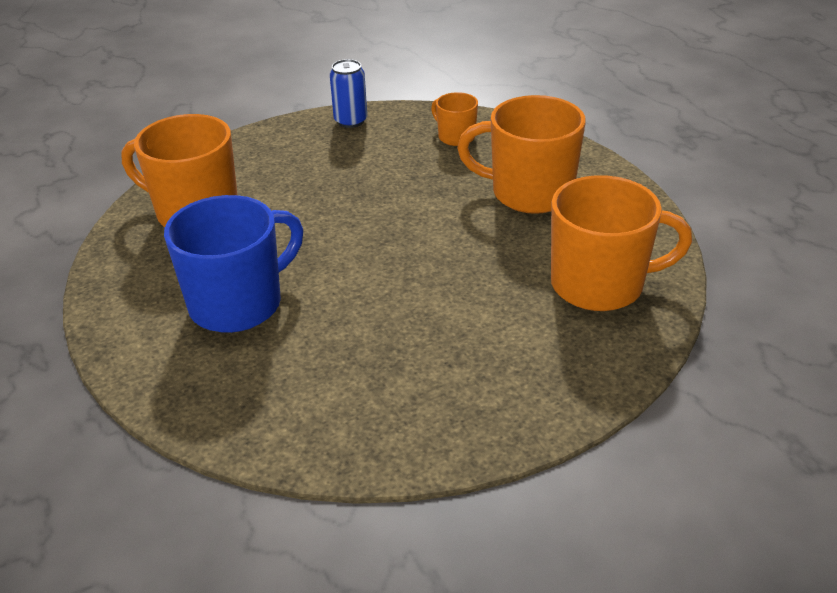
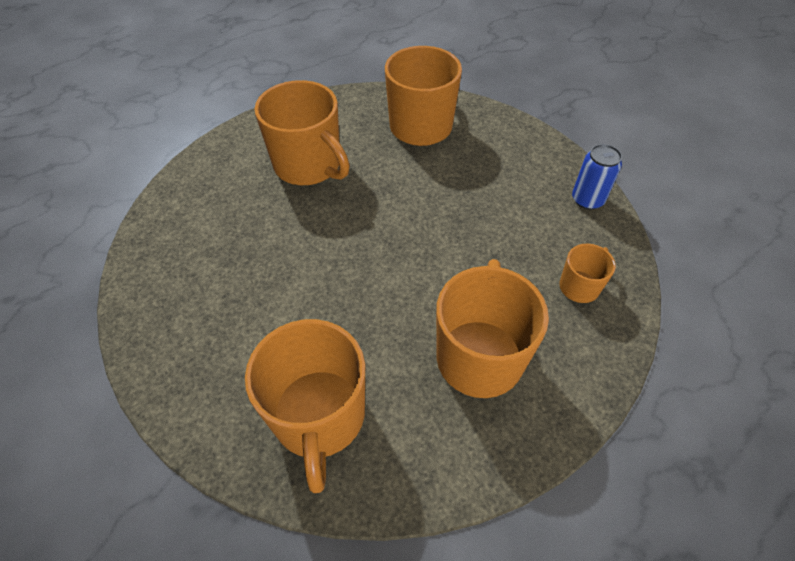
camera: 85 degrees right, 15 degrees up
(238, 303) = (309, 166): blue mug -> orange mug

